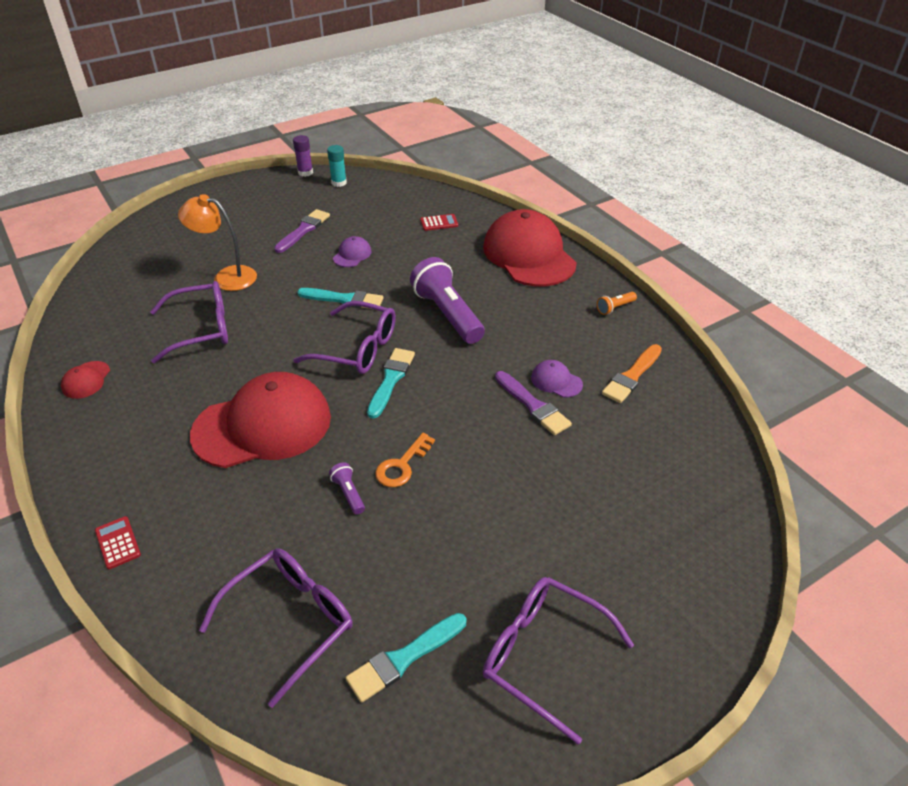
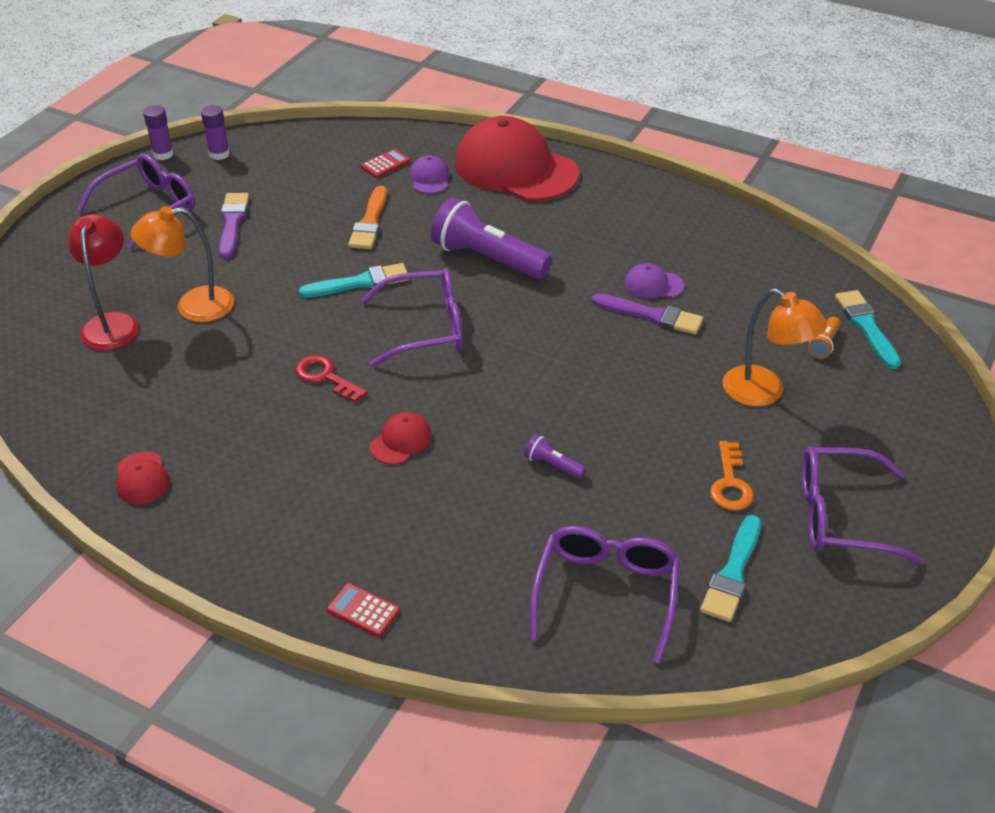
camera: 30 degrees left, 0 degrees up
(171, 270) = (112, 323): none -> red lamp
(200, 329) = (224, 374): purple glasses -> purple glasses (148, 208)
(259, 358) = (326, 377): none -> red key
(262, 425) = (401, 441): red cap -> red cap, size x0.41
(339, 183) = (219, 154): turquoise glue stick -> purple glue stick
(352, 255) = (320, 231): purple cap -> purple cap (429, 178)
(391, 380) = (491, 345): turquoise brush -> turquoise brush (866, 326)
(402, 465) = (579, 419): orange key -> orange key (730, 483)
(571, 509) = (764, 392): none -> orange lamp
(615, 308) = (647, 194): orange flashlight -> orange flashlight (823, 344)
(632, 376) = (717, 254): orange brush -> orange brush (370, 222)

